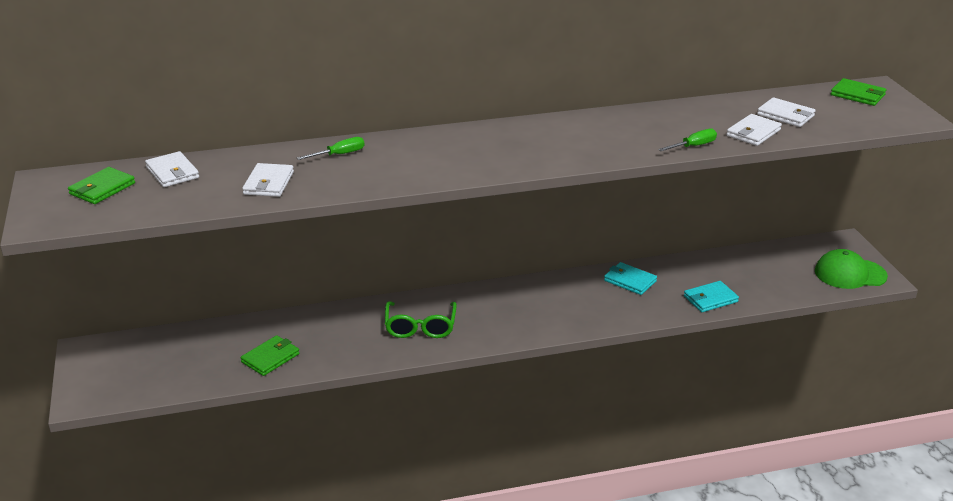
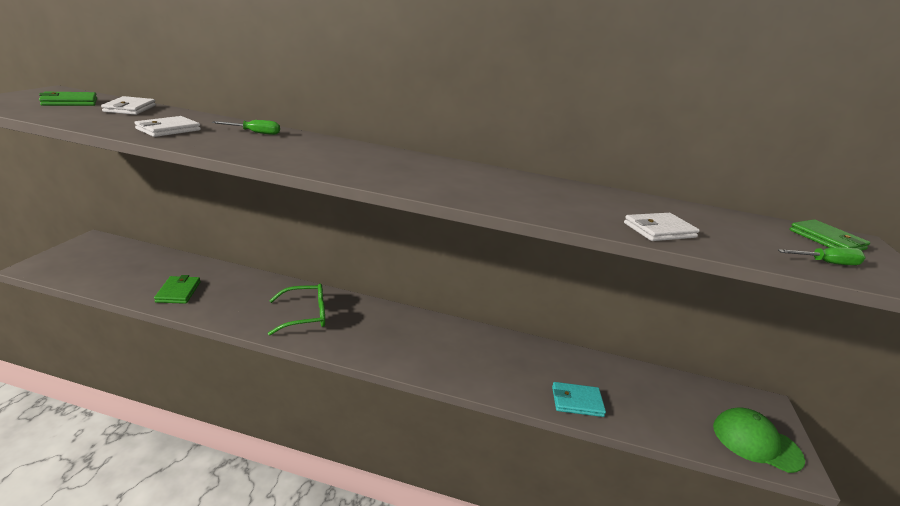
camera: 25 degrees right, 5 degrees down
(270, 358) = (178, 292): green wallet -> green wallet turned 75 degrees counterclockwise
(420, 327) = (305, 315): green glasses -> green glasses turned 135 degrees counterclockwise
(630, 281) = (513, 352): turquoise wallet -> none
(693, 146) = (574, 219): green screwdriver -> green screwdriver (826, 263)
(785, 115) = (715, 229): white wallet -> none

